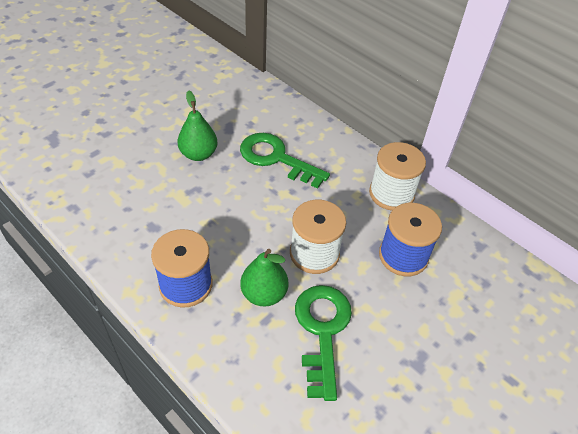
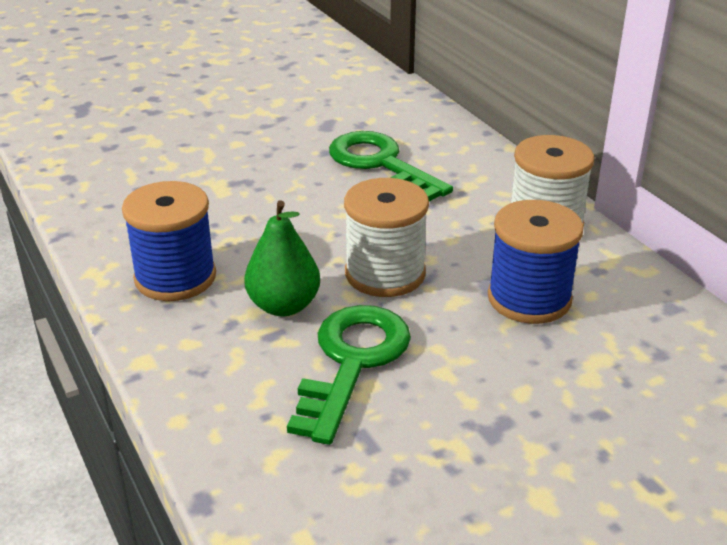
camera: 20 degrees right, 15 degrees down
(198, 154) = (268, 146): green pear -> none

